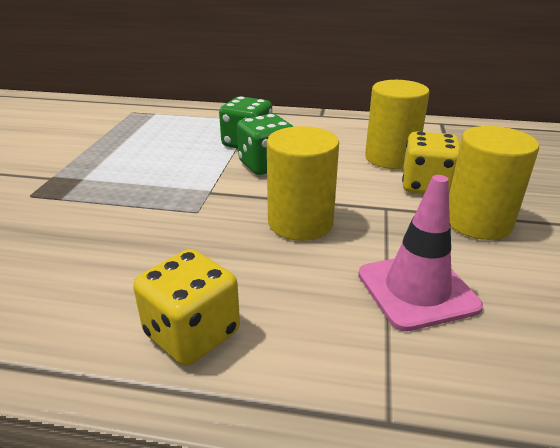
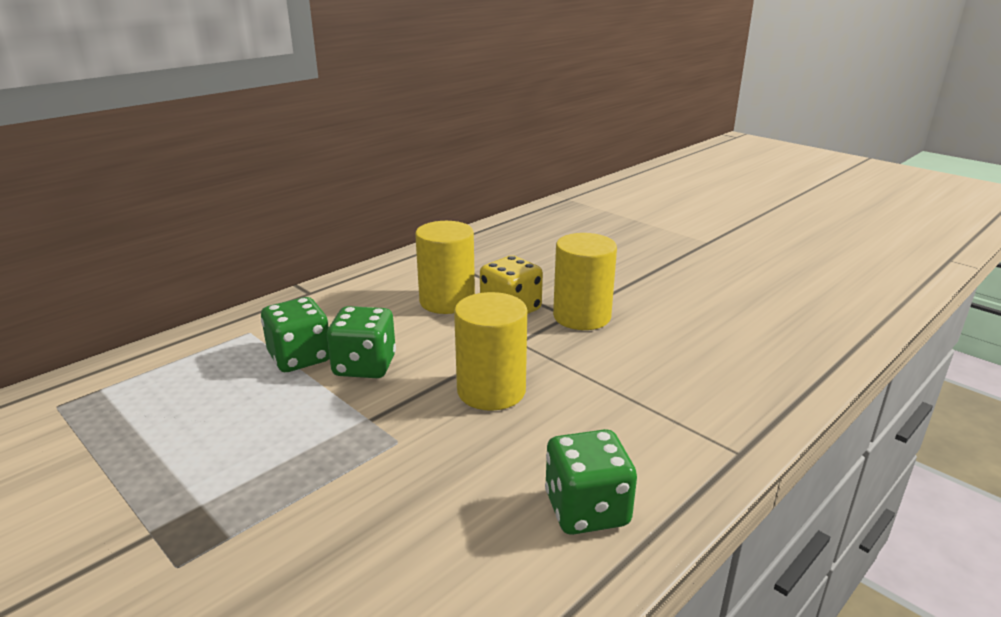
camera: 55 degrees left, 5 degrees down
(192, 334) = (586, 509): yellow dice -> green dice
(417, 290) = (631, 380): pink traffic cone -> none

